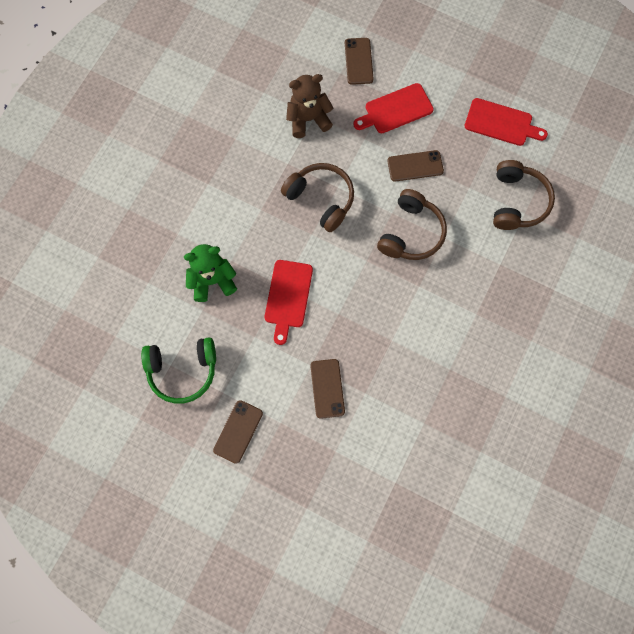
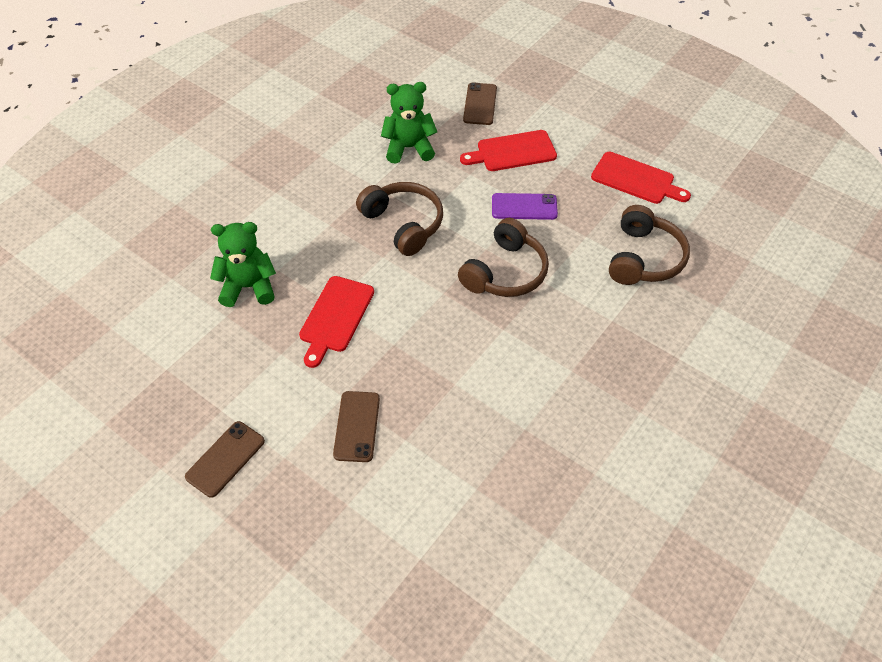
camera: 10 degrees right, 20 degrees down
(182, 370) = (179, 377): green headphones -> none
(308, 119) = (409, 148): brown teddy bear -> green teddy bear
(415, 166) = (524, 207): brown phone -> purple phone

